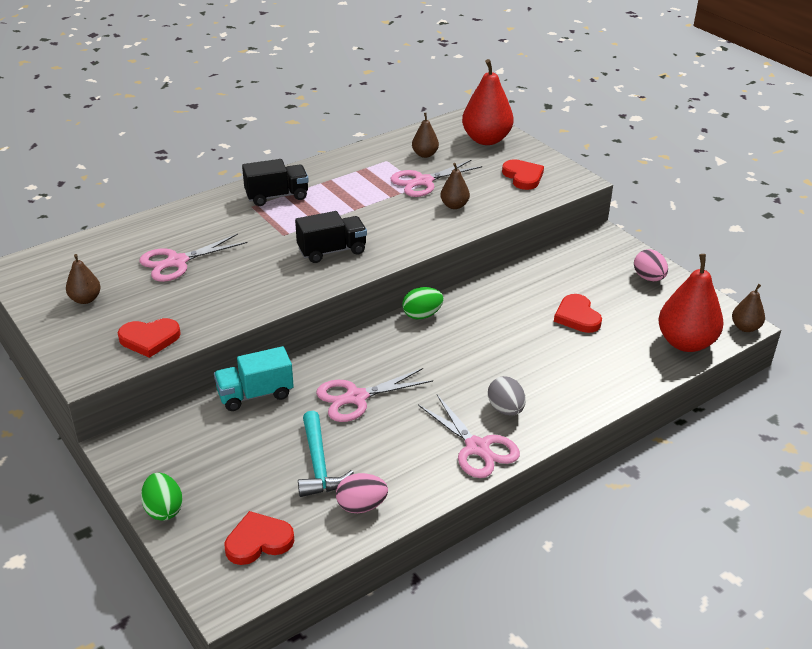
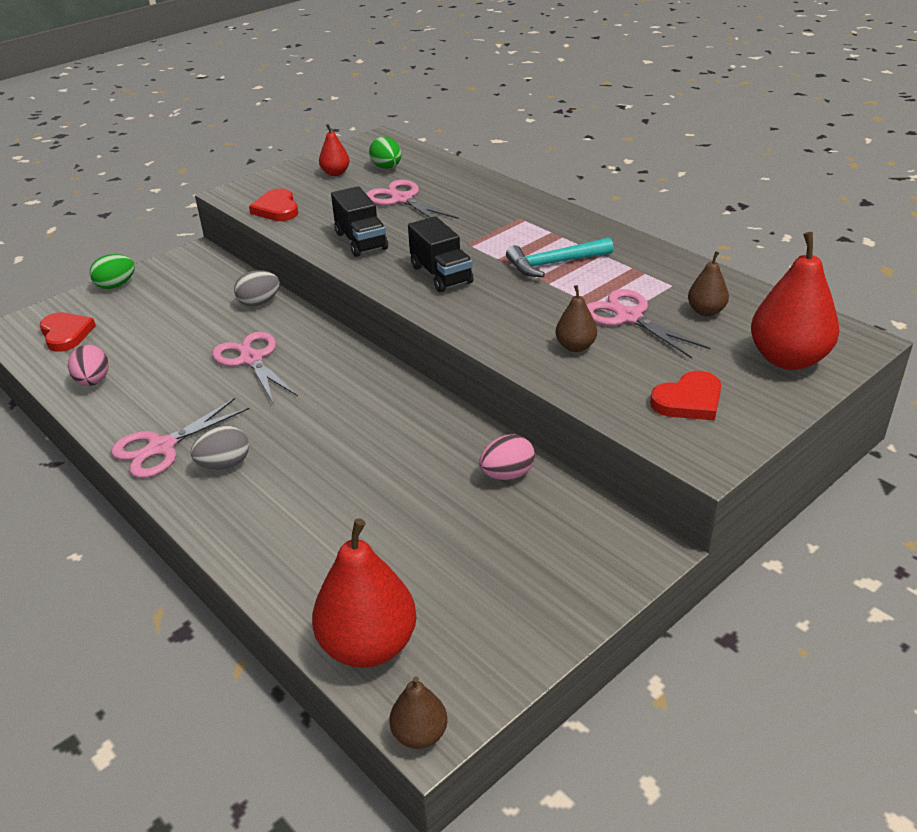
camera: 85 degrees right, 0 degrees up
(85, 299) = (335, 173): brown pear -> red pear
(255, 394) = (259, 302): turquoise truck -> grey egg
(277, 196) = (547, 228): black truck -> black truck (361, 241)
(319, 464) = (155, 350): turquoise hammer -> turquoise hammer (554, 264)
(422, 315) = (402, 387): green egg -> green egg (387, 167)
(577, 316) = (420, 521): red heart -> none
(648, 278) = (541, 603): pink egg -> pink egg (507, 474)

